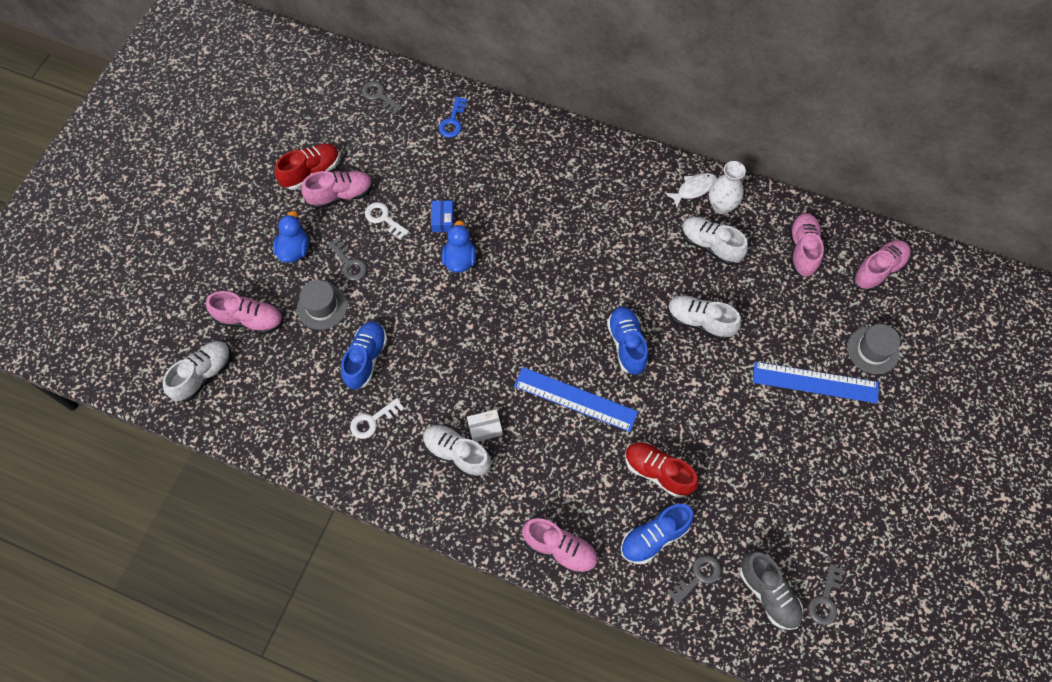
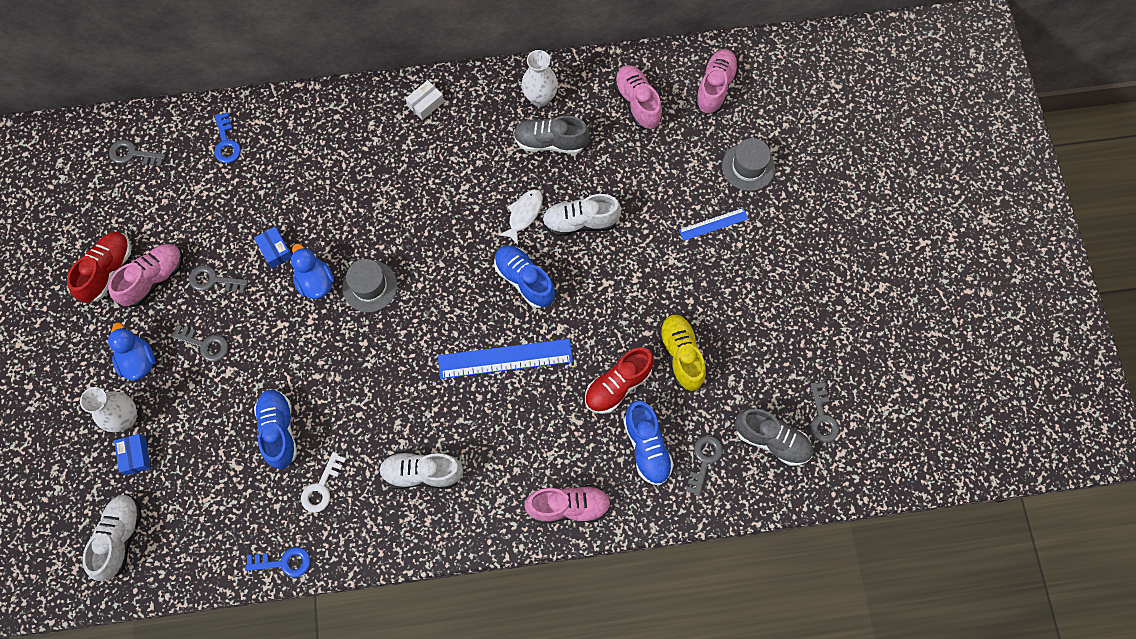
camera: 30 degrees left, 5 degrees up
(250, 319) = (135, 456): pink shoe -> blue box
(260, 287) = (125, 418): none -> white vase
(310, 463) = (284, 562): none -> blue key
(322, 307) = (203, 403): grey hat -> grey hat (370, 286)
(383, 219) = (213, 280): white key -> grey key
(485, 428) = (435, 434): white box -> white box (426, 104)
(654, 537) = (647, 447): blue shoe -> blue shoe turned 45 degrees counterclockwise
(657, 472) = (617, 385): red shoe -> red shoe turned 45 degrees counterclockwise
(694, 189) = (505, 93): white fish -> white fish (524, 214)
(710, 245) = (550, 142): white shoe -> grey shoe
(726, 476) = (681, 355): none -> yellow shoe
(815, 382) = (713, 224): blue ruler -> blue ruler, size x0.55

